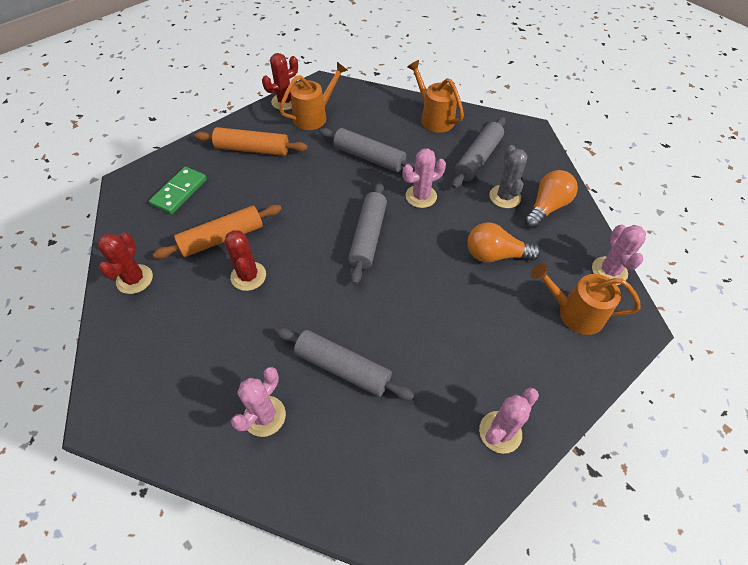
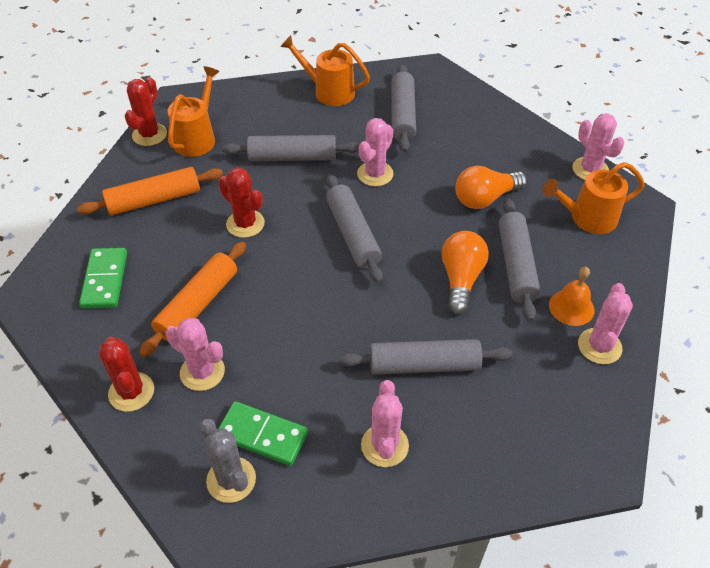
camera: 30 degrees left, 5 degrees down
(187, 289) = (202, 372): none -> pink cactus
(189, 358) = (262, 435): none -> green domino
(248, 276) = (259, 328): red cactus -> red cactus (245, 224)
(479, 323) = (516, 265): none -> grey rolling pin
(500, 384) = (571, 307): none -> orange bell
(505, 197) = (454, 141): grey cactus -> grey cactus (231, 480)
(546, 207) = (498, 136): orange light bulb -> orange light bulb (461, 279)

